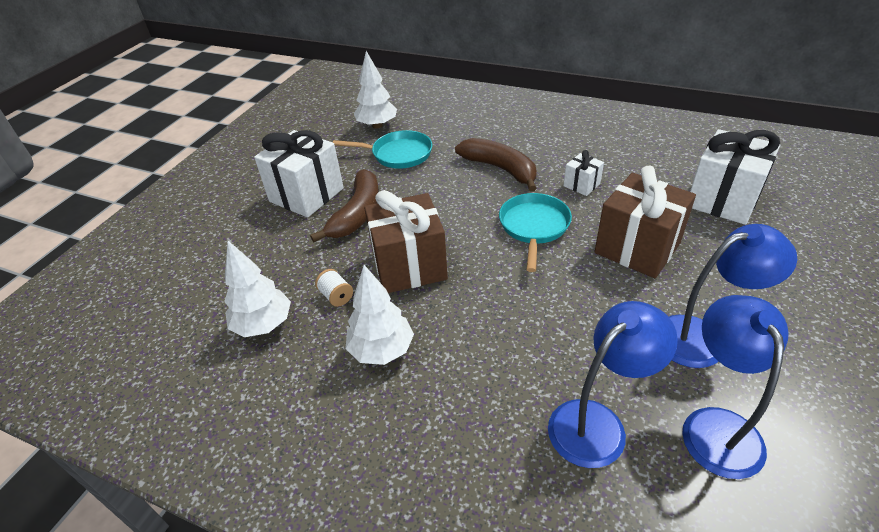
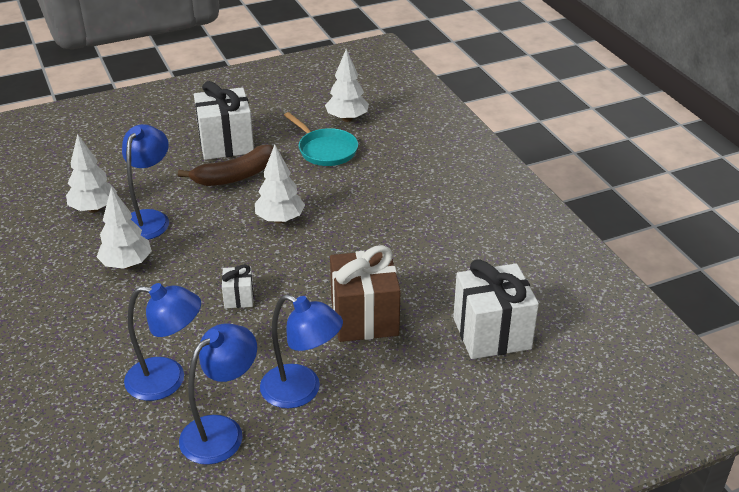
camera: 40 degrees right, 5 degrees down
(336, 296) = (149, 219): white spool -> blue lamp
(409, 266) = (212, 229): brown gift -> none
(451, 222) = (280, 219): none -> white tree
(500, 169) = (374, 205): brown banana -> none
(534, 227) = (324, 258): turquoise pan -> none
(581, 185) = (409, 253): white gift -> white gift (239, 298)

